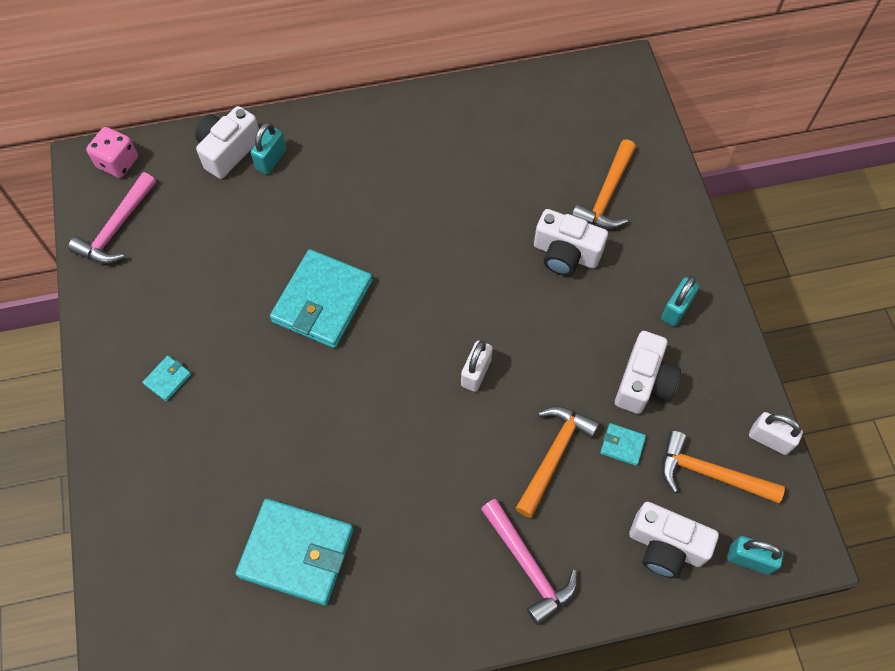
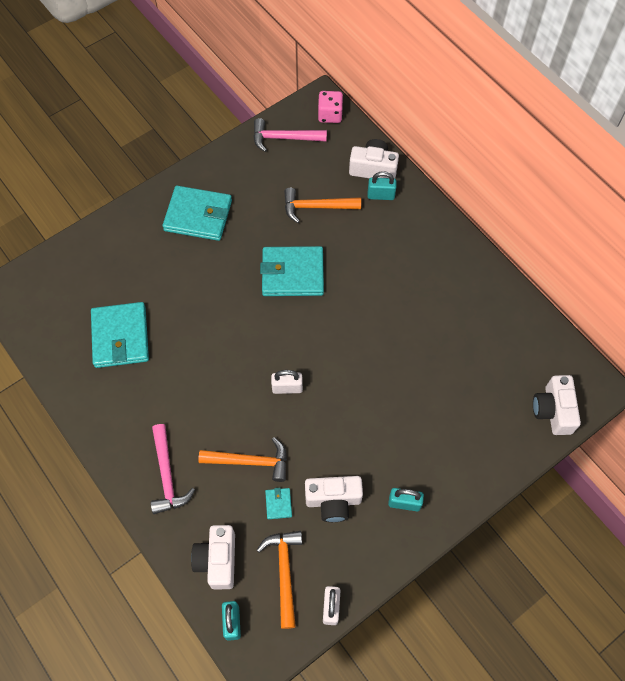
camera: 65 degrees right, 0 degrees up
(168, 379) = (198, 215): turquoise wallet -> turquoise wallet, size x2.36
(528, 566) = (167, 475): pink hammer -> pink hammer turned 45 degrees counterclockwise
(565, 254) = (409, 408): white camera -> white camera (553, 410)
(606, 195) = (475, 418): orange hammer -> orange hammer (316, 207)

